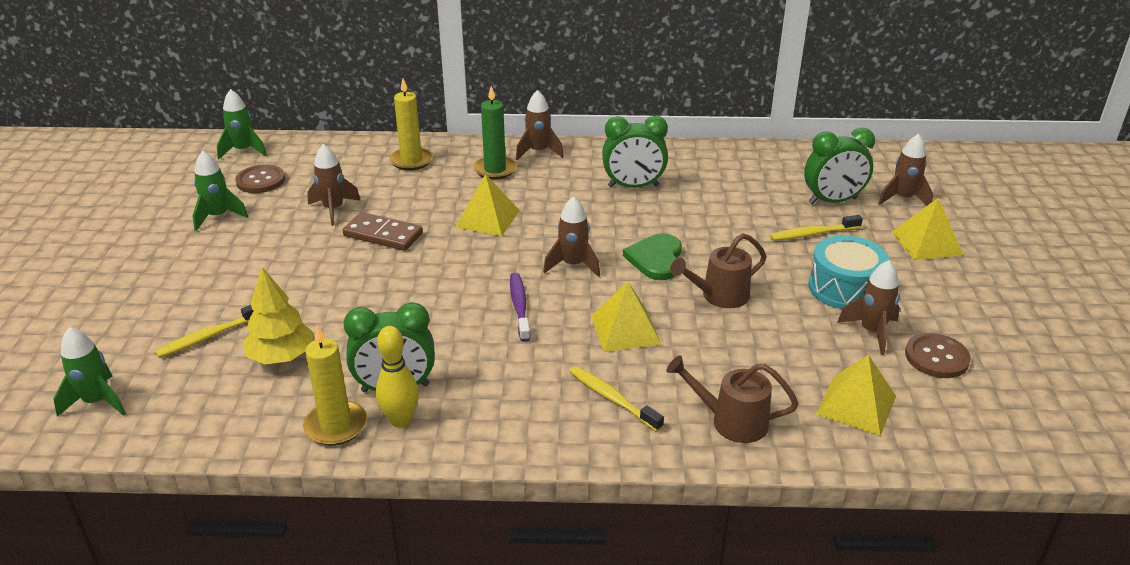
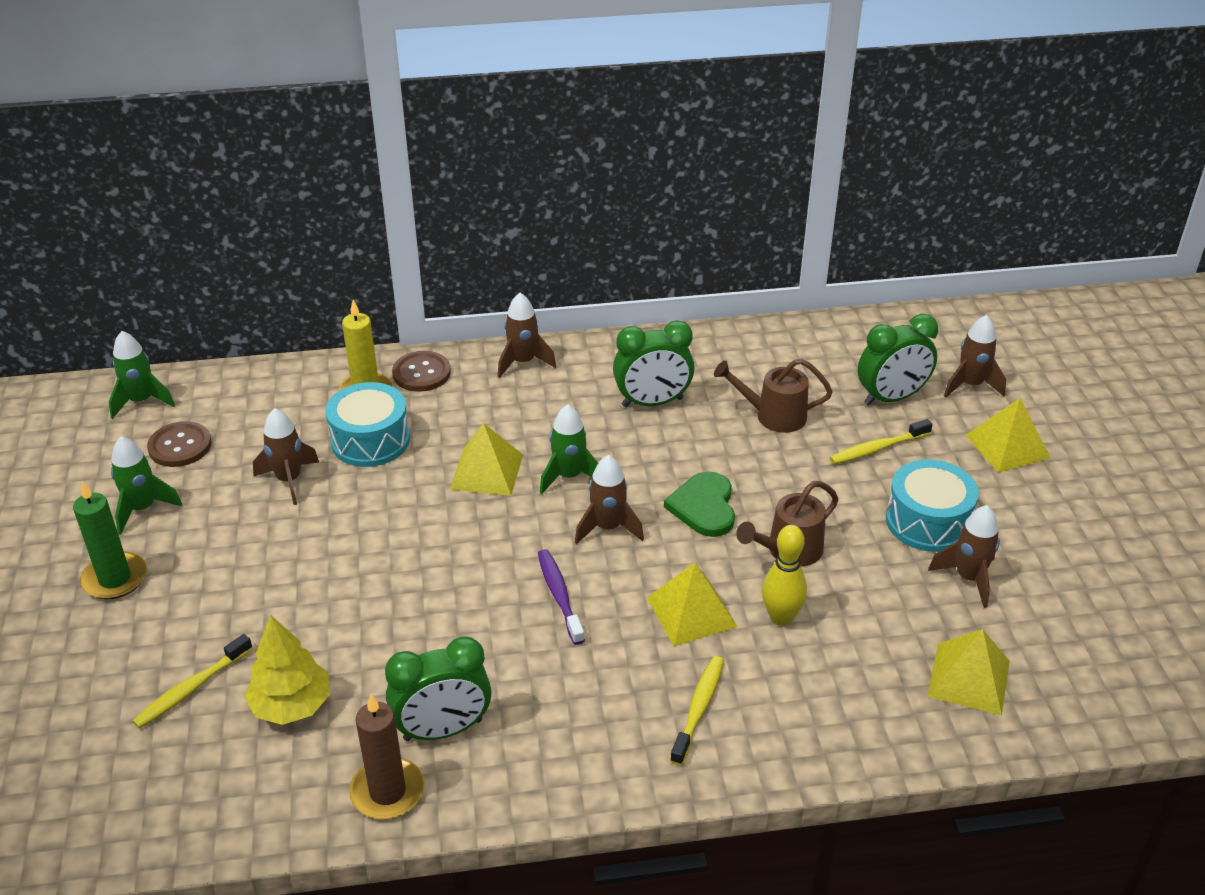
camera: 10 degrees left, 5 degrees up
(97, 402) = (82, 800): green rocket -> green rocket (569, 476)
(336, 426) = (387, 791): yellow candle -> brown candle
(383, 235) = (363, 511): brown domino -> none
(401, 420) = (462, 773): yellow bowling pin -> yellow bowling pin (781, 617)
(404, 190) = (370, 440): none -> turquoise drum
(495, 169) = (476, 395): green candle -> green candle (115, 579)
(612, 399) = (698, 708): yellow toothbrush -> yellow toothbrush turned 75 degrees clockwise
(730, 421) = (837, 719): brown watering can -> brown watering can (772, 416)
(936, 357) = (1044, 603): brown button -> brown button (421, 373)

